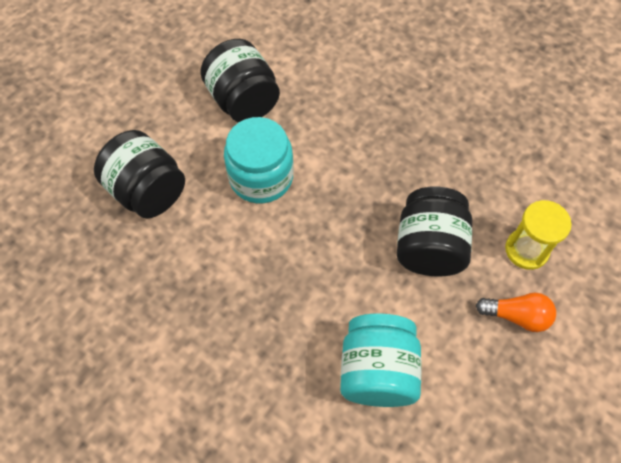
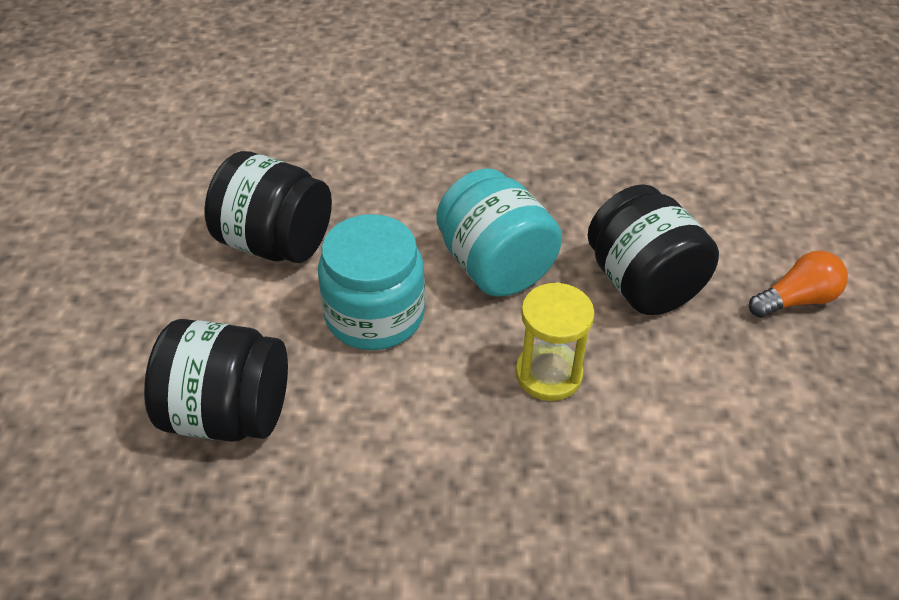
camera: 35 degrees left, 15 degrees down
(377, 371) = (712, 448): turquoise jar -> turquoise jar (495, 266)
(526, 250) = (743, 231): yellow hourglass -> yellow hourglass (548, 374)

